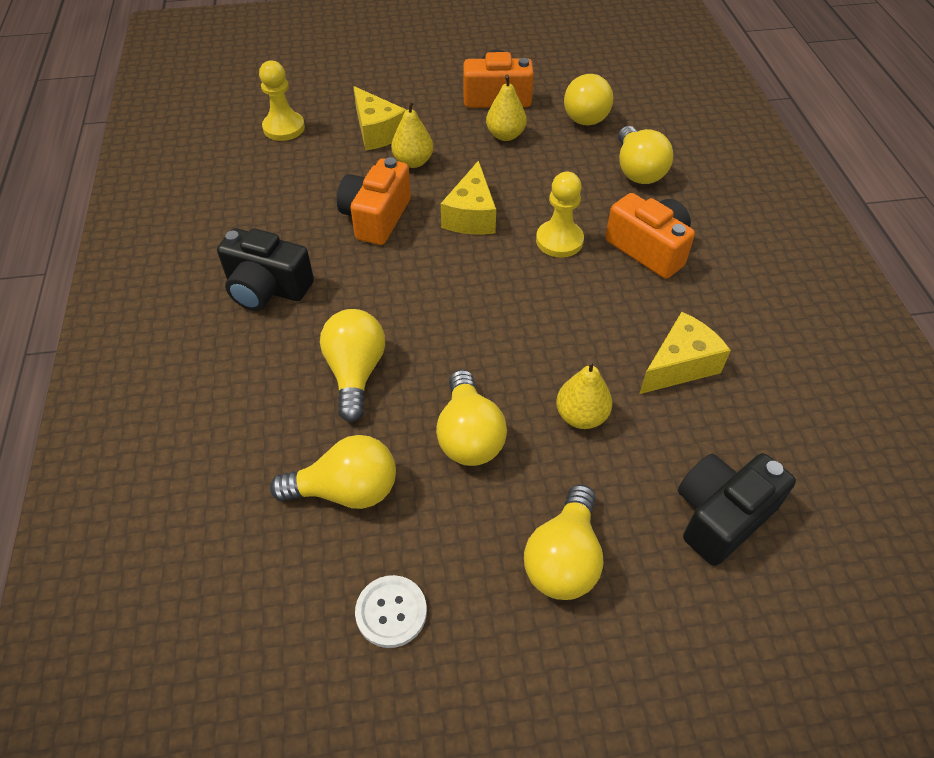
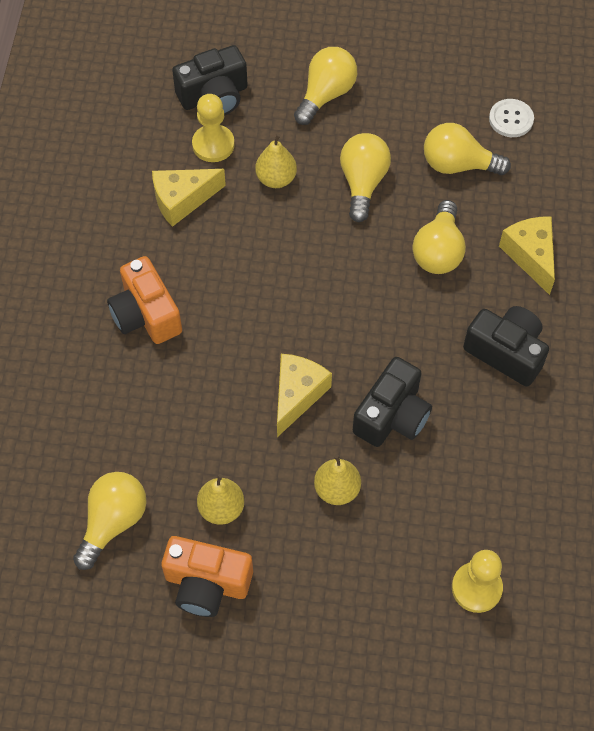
camera: 165 degrees left, 10 degrees up
(376, 217) = (392, 416): orange camera -> black camera
(377, 132) = (367, 552): yellow cheese -> yellow cheese (530, 256)
(391, 612) = (440, 90): white button -> white button (511, 119)
(559, 240) = (224, 344): yellow pawn -> yellow pawn (213, 145)
(637, 170) = (103, 417): yellow light bulb -> none

